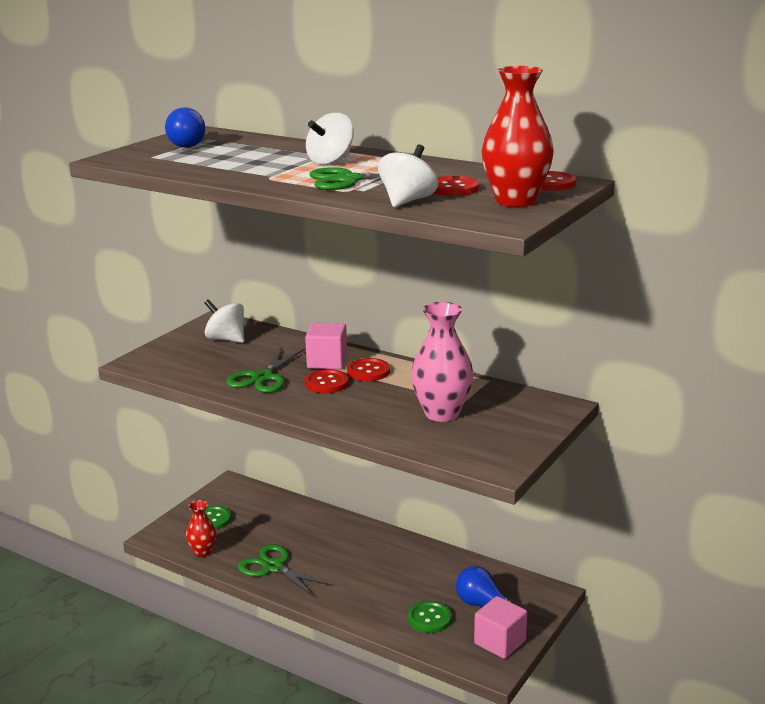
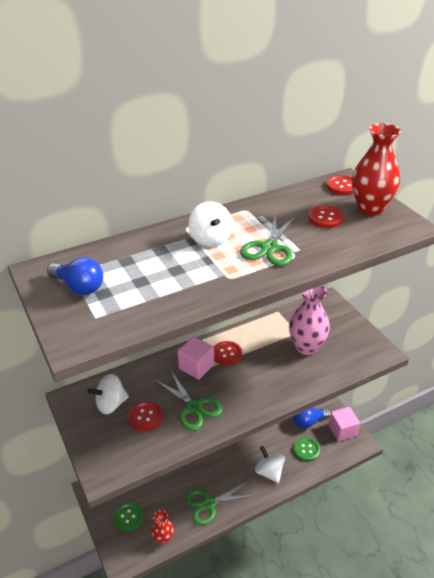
camera: 60 degrees left, 15 degrees up
(326, 383) = (228, 379): red button -> red button (145, 417)
(407, 201) = (341, 242): white spinning top -> white spinning top (269, 472)

